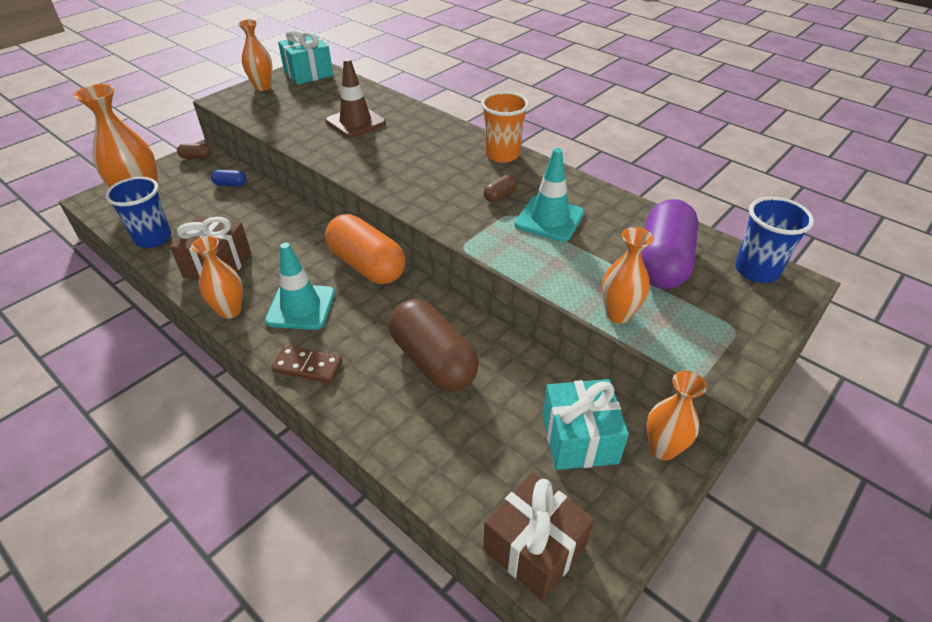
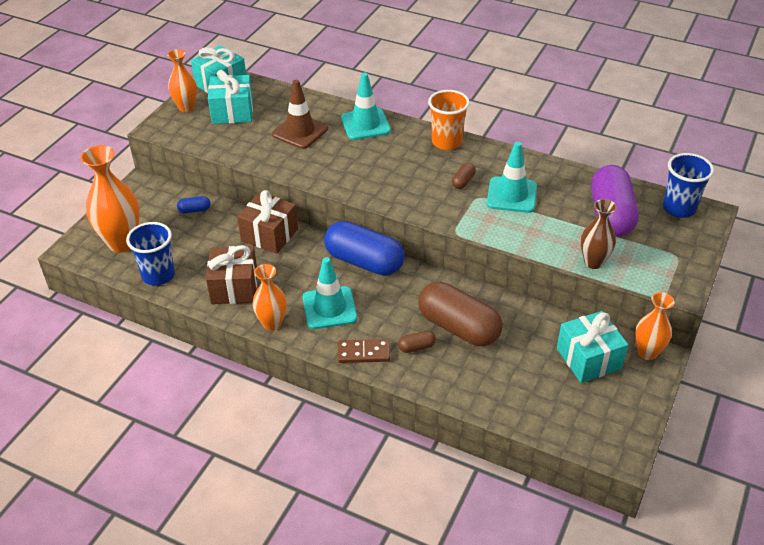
camera: 15 degrees left, 0 degrees up
(196, 157) = (141, 188): brown capsule -> brown capsule (416, 347)
(302, 96) = (232, 112): none -> turquoise gift
(367, 265) = (364, 262): orange capsule -> blue capsule
(425, 126) = (365, 124): none -> turquoise traffic cone
(534, 547) = (586, 434): brown gift -> brown gift (269, 235)
(618, 314) = (593, 262): orange vase -> brown vase

